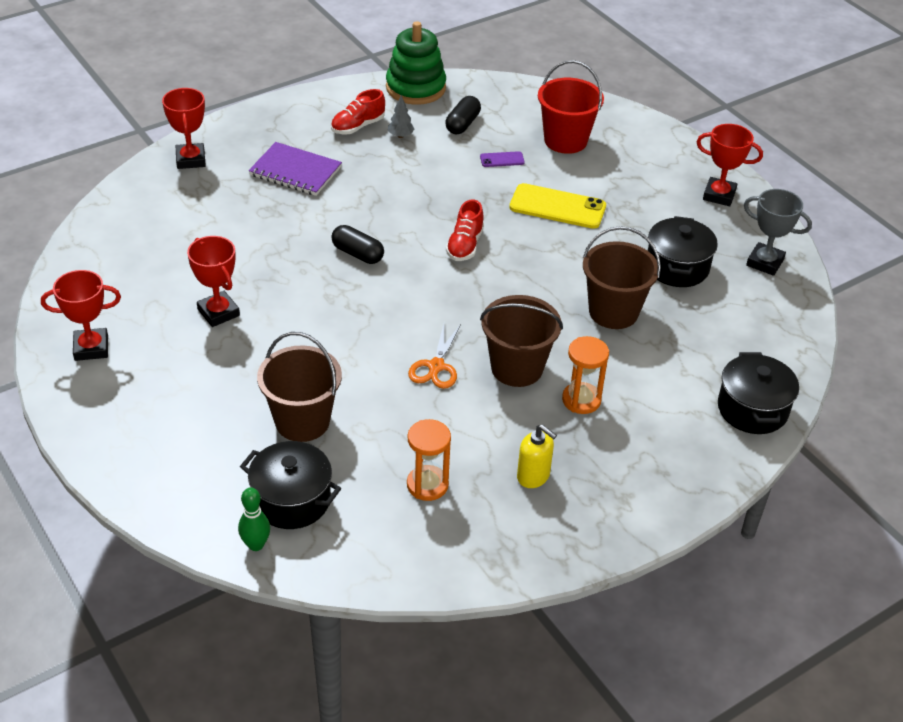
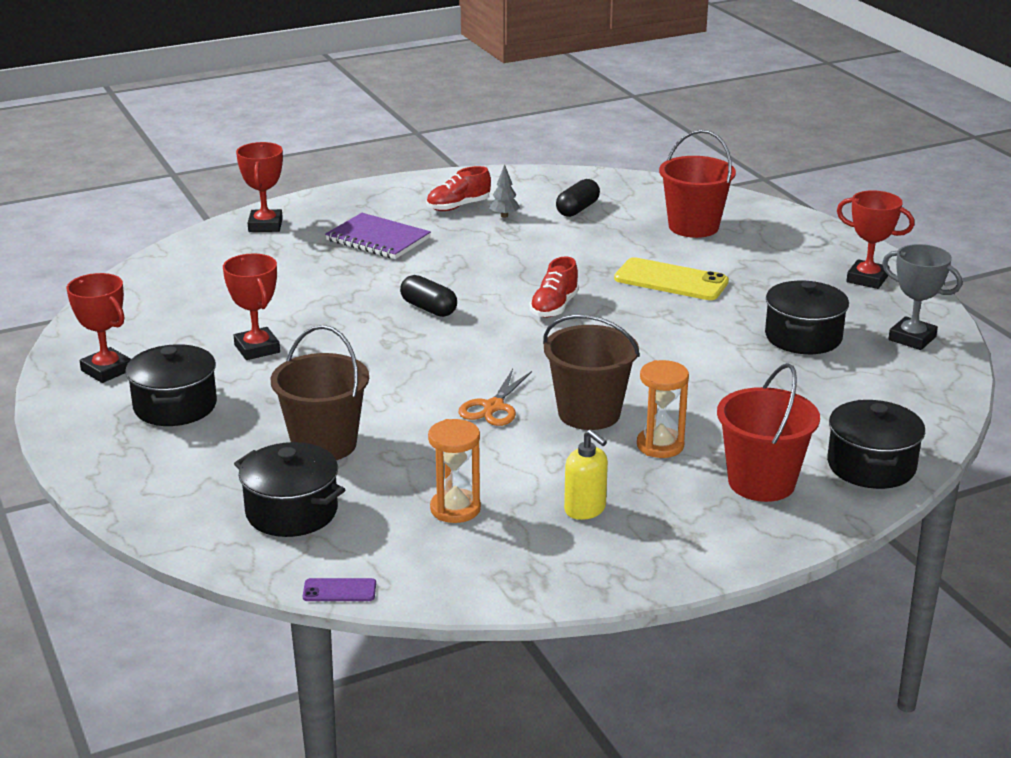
camera: 10 degrees right, 15 degrees down
(91, 348) = (106, 370): red trophy -> red trophy turned 45 degrees clockwise
(163, 386) = (175, 406): none -> black pot
(256, 545) = (238, 548): green bowling pin -> none
(415, 88) = (532, 179): green stacking toy -> none
(502, 160) = (615, 239): purple phone -> purple phone (339, 591)
(613, 312) = (717, 371): brown bucket -> none
(669, 434) = (761, 482): none -> red bucket

